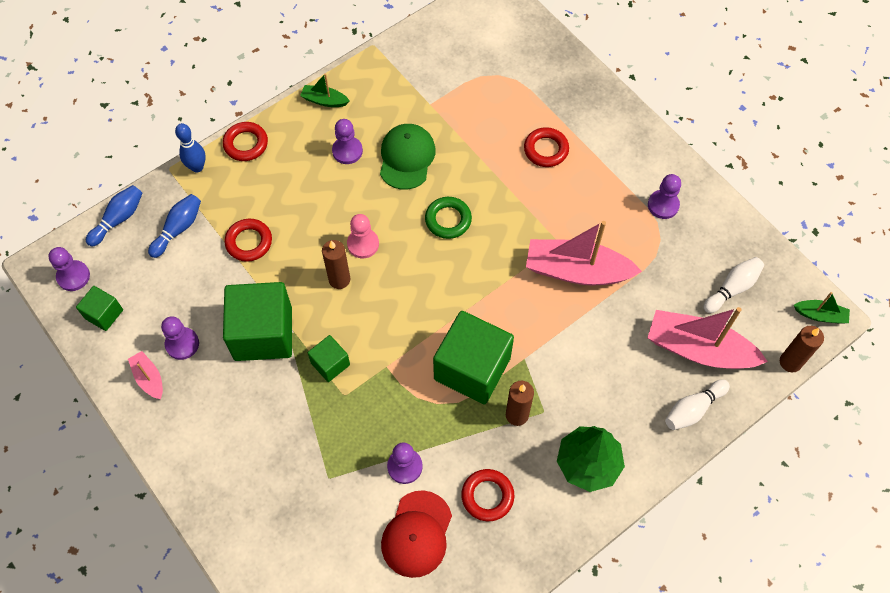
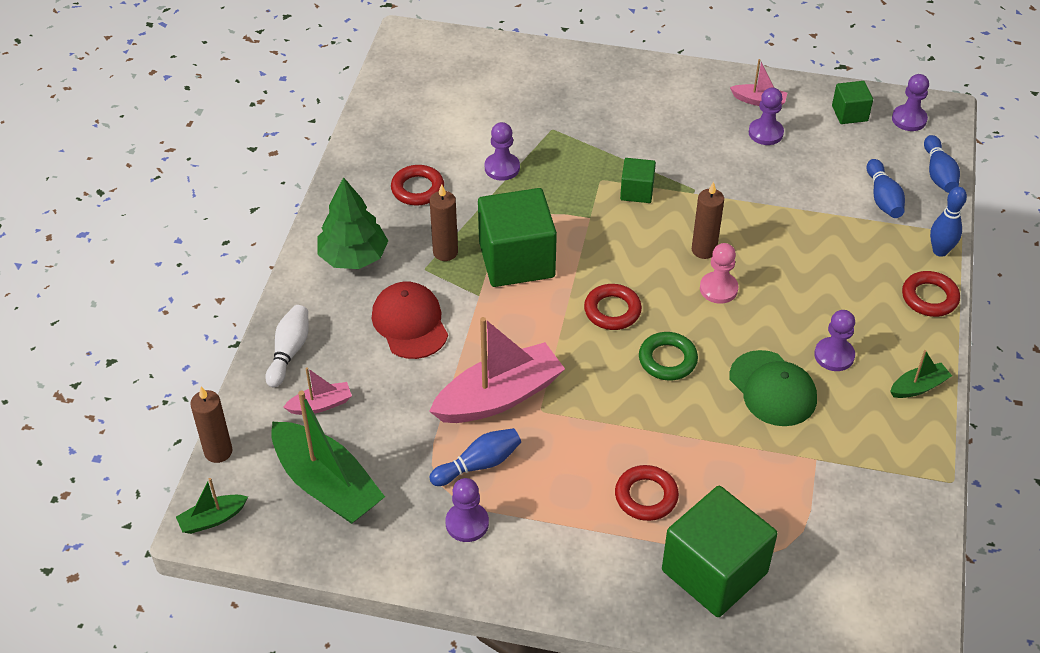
camera: 140 degrees right, 15 degrees down
(249, 242) = (814, 227): red ring -> red ring (612, 310)
(263, 333) = (715, 177): green cube -> green cube (714, 571)
(417, 534) = (449, 138): red cap -> red cap (410, 323)
(627, 235) = (478, 464): none -> blue bowling pin
(699, 349) = (320, 405): pink boat -> pink boat, size x0.48
(732, 288) = (326, 484): white bowling pin -> green boat

